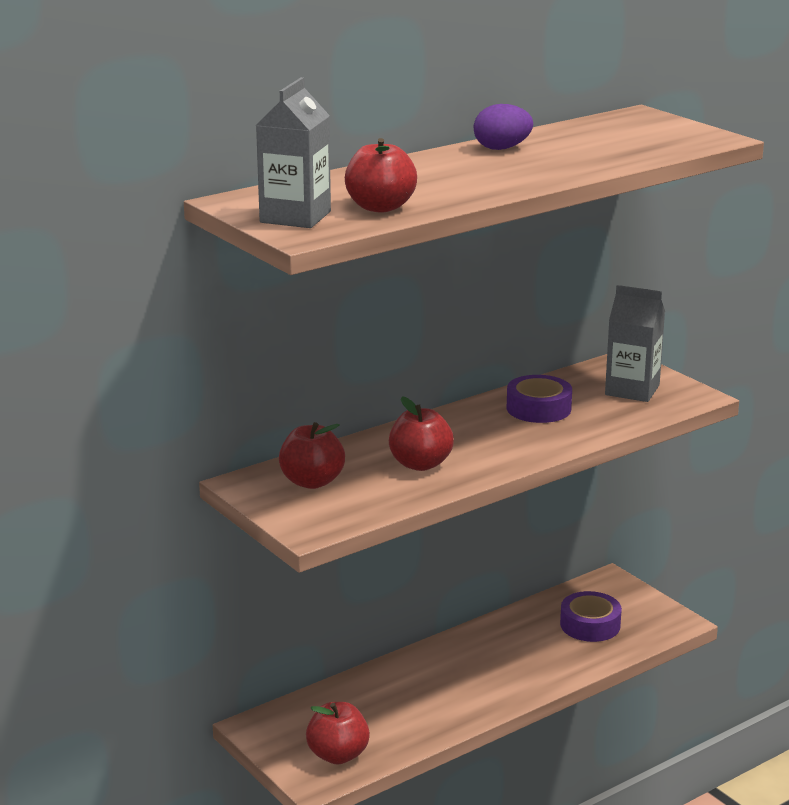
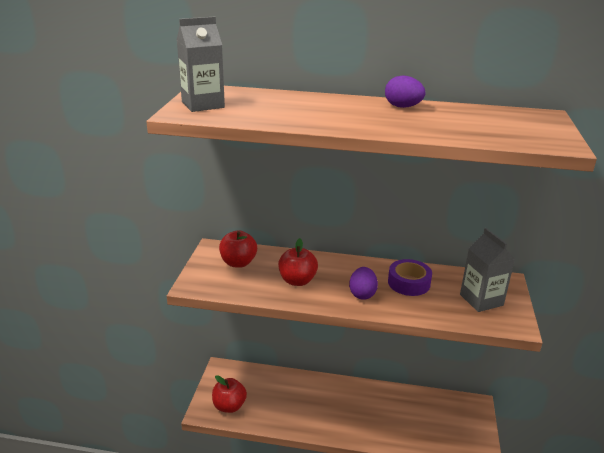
camera: 45 degrees right, 5 degrees up
(380, 207) = (251, 114): red apple -> none
(513, 441) = (362, 294): none -> purple egg
(590, 625) = (431, 422): purple tape -> none

